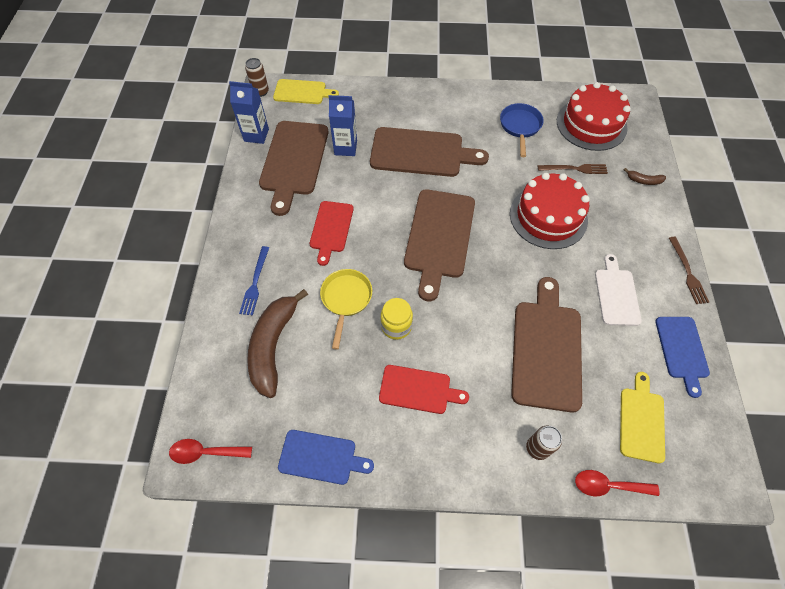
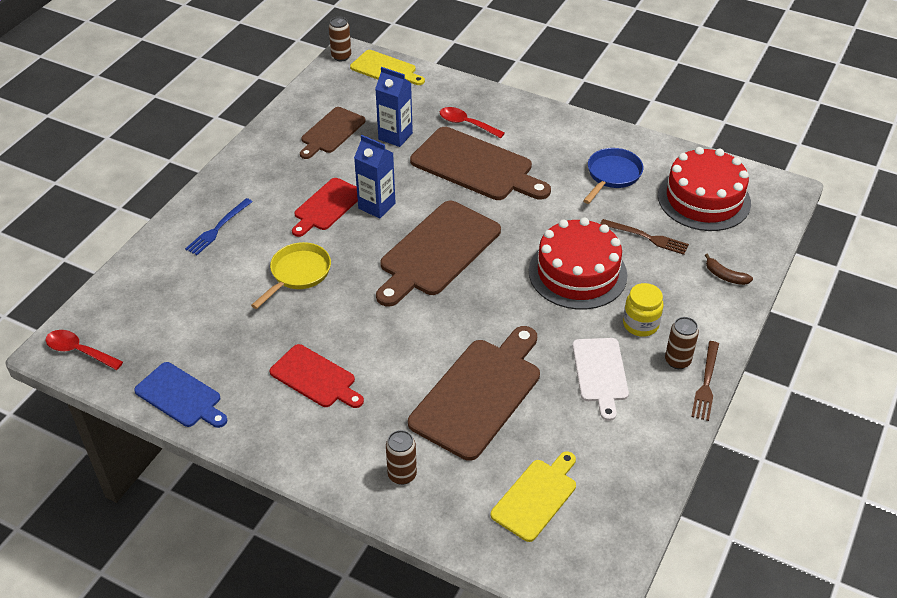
camera: 25 degrees right, 15 degrees down
(256, 135) = (309, 96): blue carton -> blue carton (376, 206)
(273, 346) = (199, 288): brown banana -> none
(294, 161) = (331, 132): brown cutting board -> brown cutting board, size x0.59
(396, 326) = (332, 315): yellow jar -> yellow jar (640, 324)
(608, 485) = (453, 537): red spoon -> red spoon (466, 124)
(616, 294) = (600, 373): white cutting board -> white cutting board turned 150 degrees clockwise
(658, 262) = (677, 361): none -> brown can
(682, 350) = (637, 452): blue cutting board -> none

